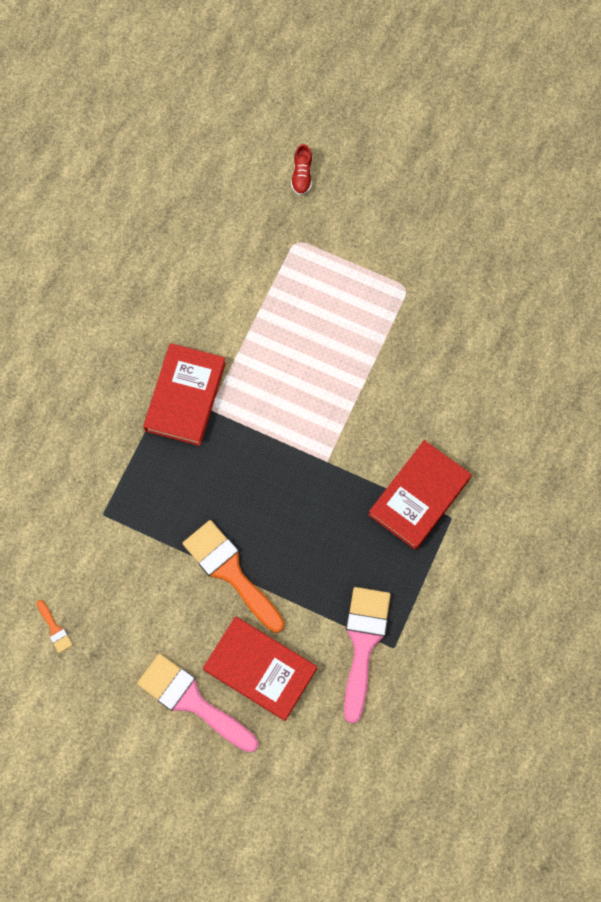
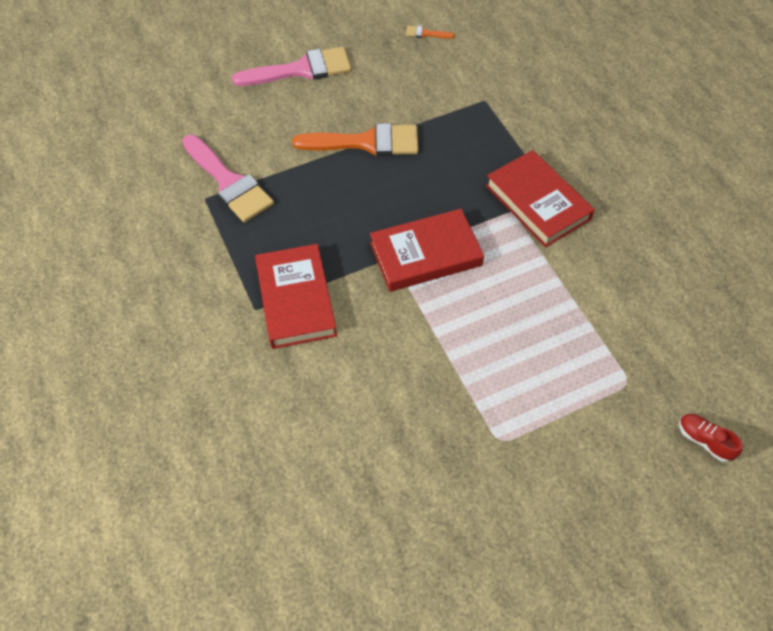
camera: 130 degrees right, 15 degrees down
(260, 669) = (280, 115): red book -> red book (425, 254)

